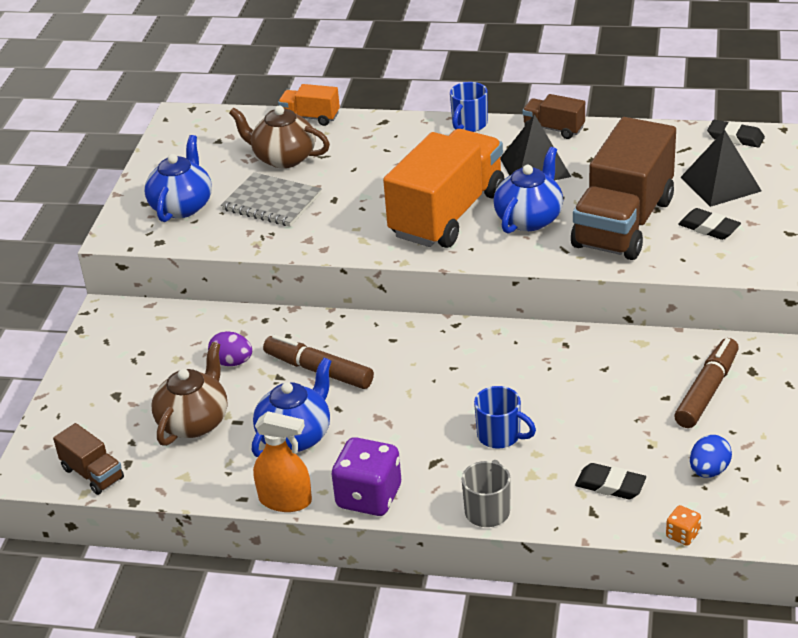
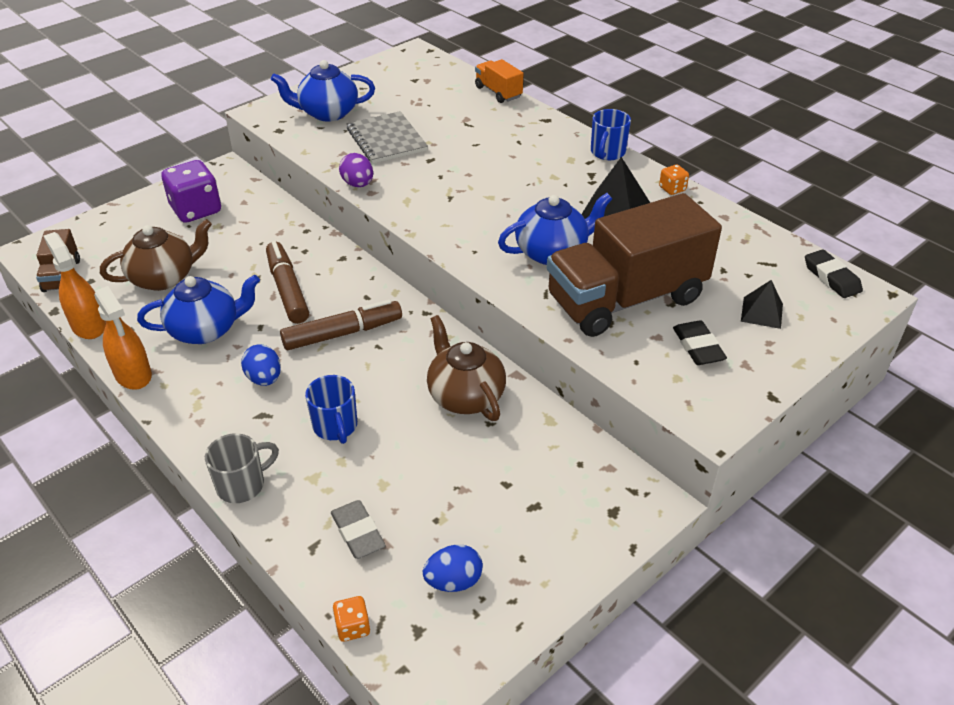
camera: 35 degrees right, 5 degrees up
(182, 206) = (327, 113): blue teapot -> blue teapot turned 150 degrees counterclockwise
(185, 492) = (88, 325): none -> orange spray bottle
(232, 362) = (244, 249): purple egg -> purple egg (358, 184)
(283, 158) = (439, 112): brown teapot -> brown teapot (465, 396)
(369, 497) = (184, 411): purple dice -> purple dice (196, 210)
(398, 439) = (264, 379): none -> blue egg
(448, 214) = (494, 214): orange truck -> none
(469, 125) = (607, 153): blue mug -> blue mug turned 45 degrees counterclockwise
(553, 129) = (672, 189): brown truck -> orange dice
(610, 485) = (358, 532): black eraser -> grey eraser
(707, 391) = (549, 502): brown marker -> brown marker (343, 333)
(720, 184) = (761, 312): black pyramid -> black pyramid, size x0.58

